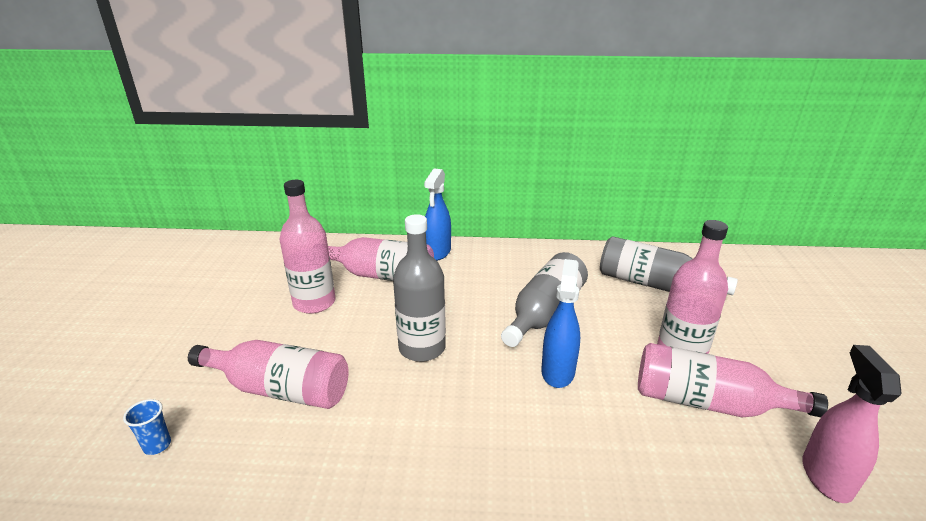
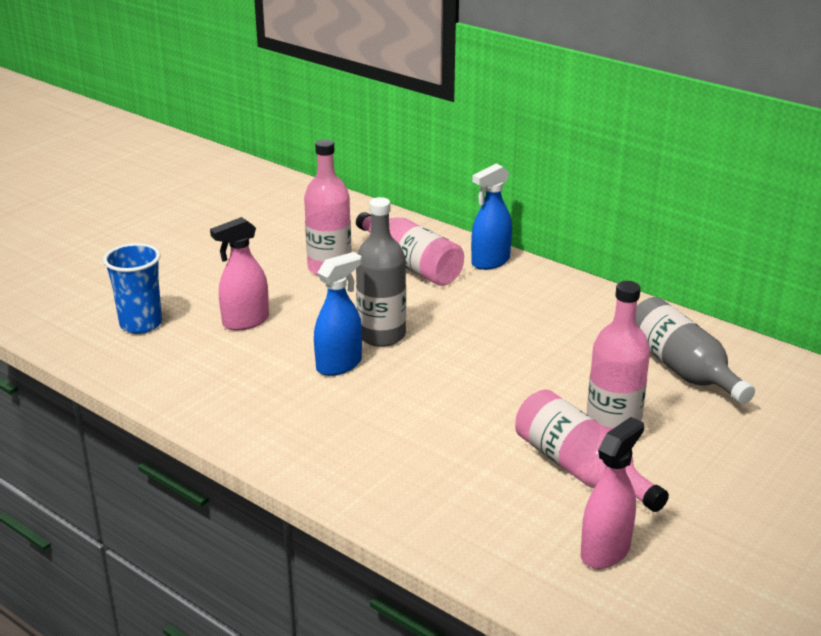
camera: 35 degrees right, 0 degrees up
(157, 445) = (141, 324): blue cup -> blue cup, size x1.98
(279, 389) = (245, 321): pink bottle -> pink spray bottle
(545, 313) = (527, 351): grey bottle -> none
(558, 371) = (476, 396): blue spray bottle -> blue spray bottle (339, 365)

